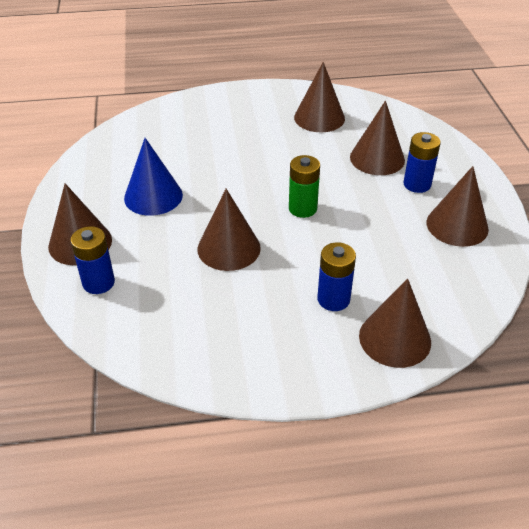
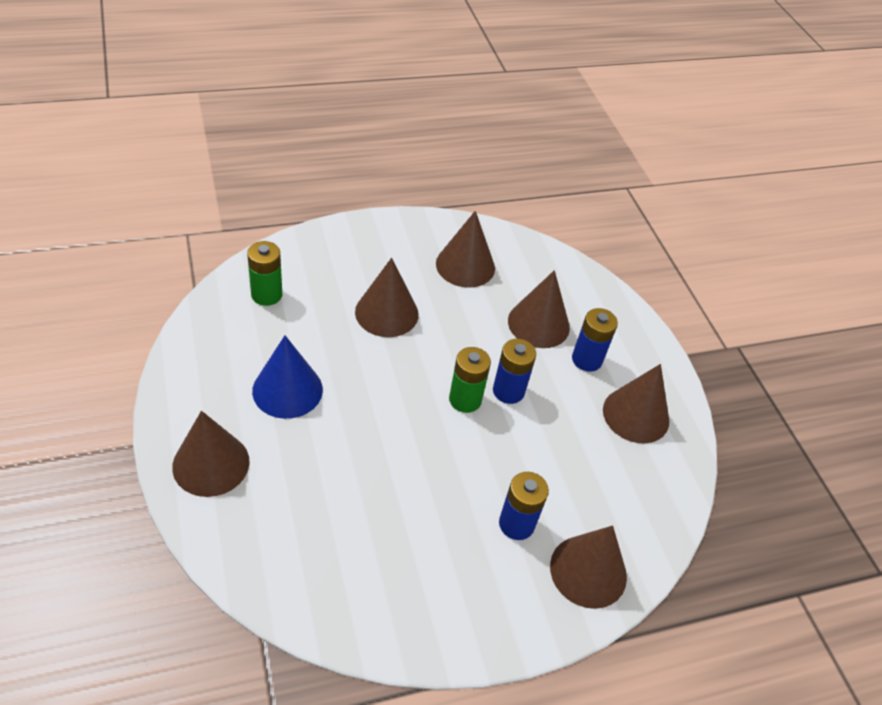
camera: 15 degrees left, 5 degrees up
(98, 283) = (244, 520): blue battery -> blue battery (508, 391)
(150, 133) = (266, 295): none -> green battery
(229, 248) = (389, 461): brown cone -> brown cone (386, 313)

